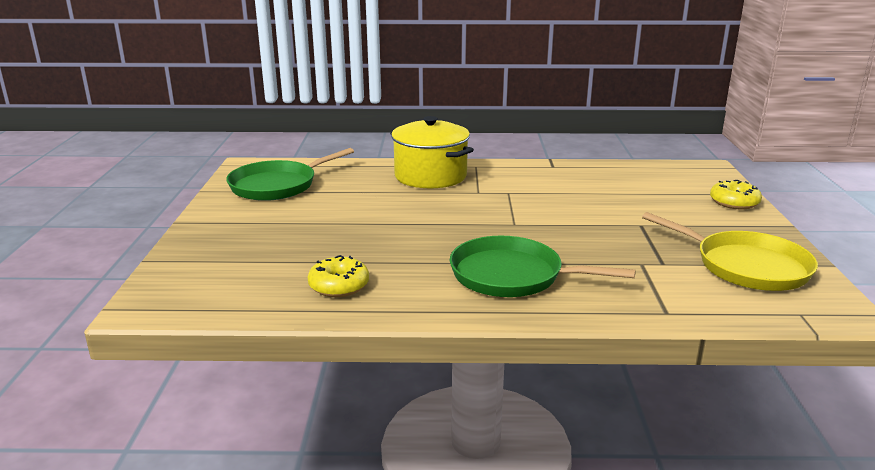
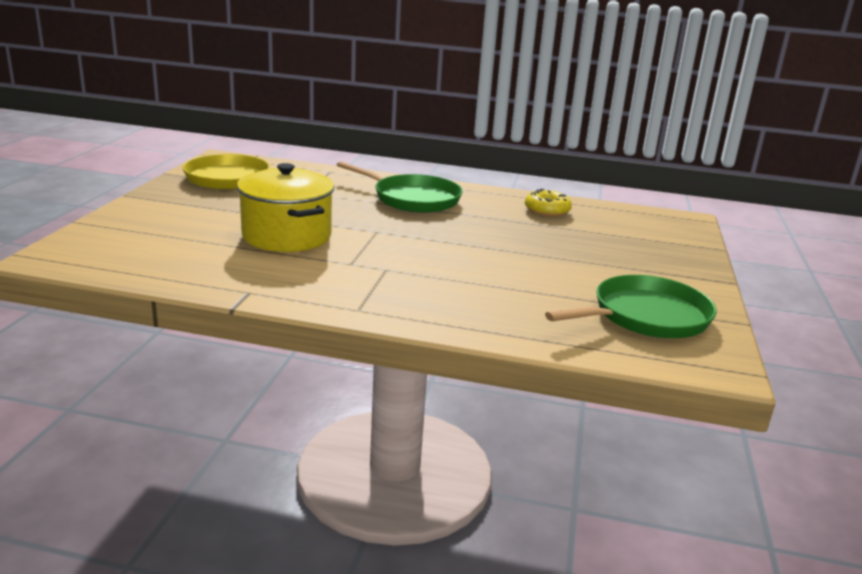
camera: 170 degrees left, 0 degrees up
(430, 176) = (433, 301): yellow pot -> yellow pot (287, 236)
(734, 202) = (125, 218): yellow donut -> none

